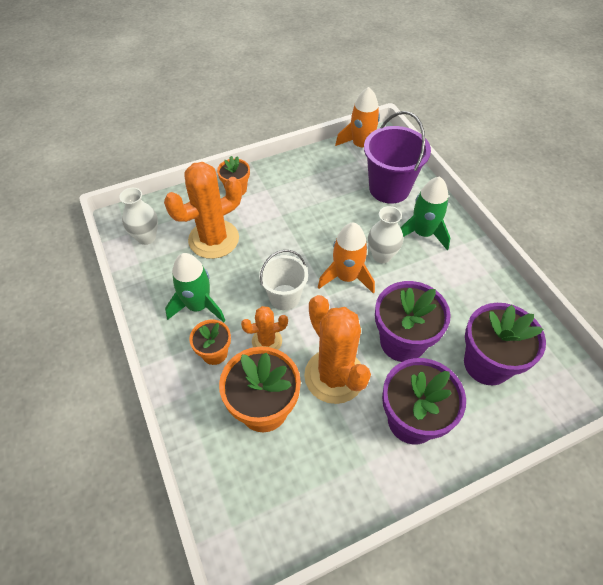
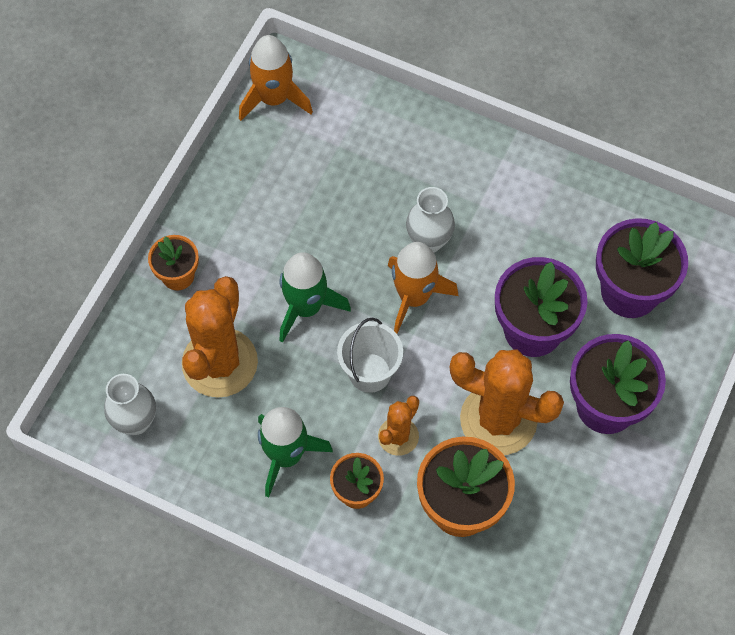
camera: 40 degrees left, 10 degrees up
(389, 188) = (361, 140): purple bucket -> none
(422, 233) = (449, 178): green rocket -> green rocket (306, 307)

